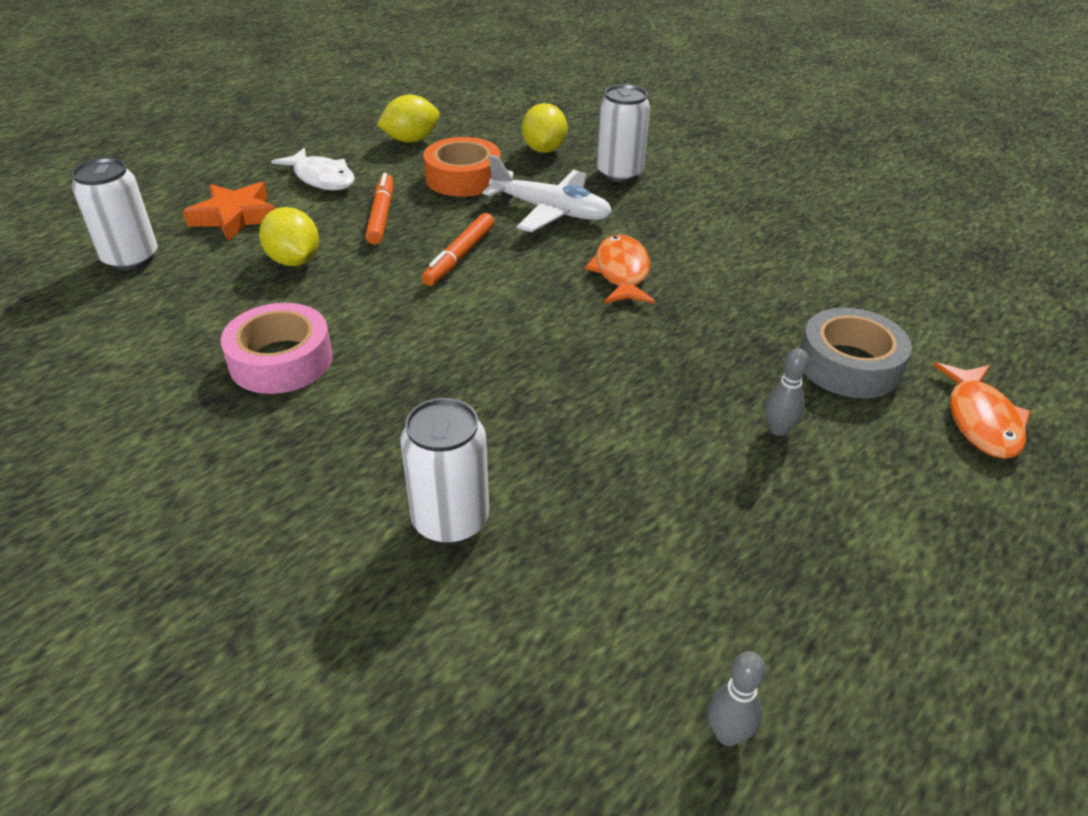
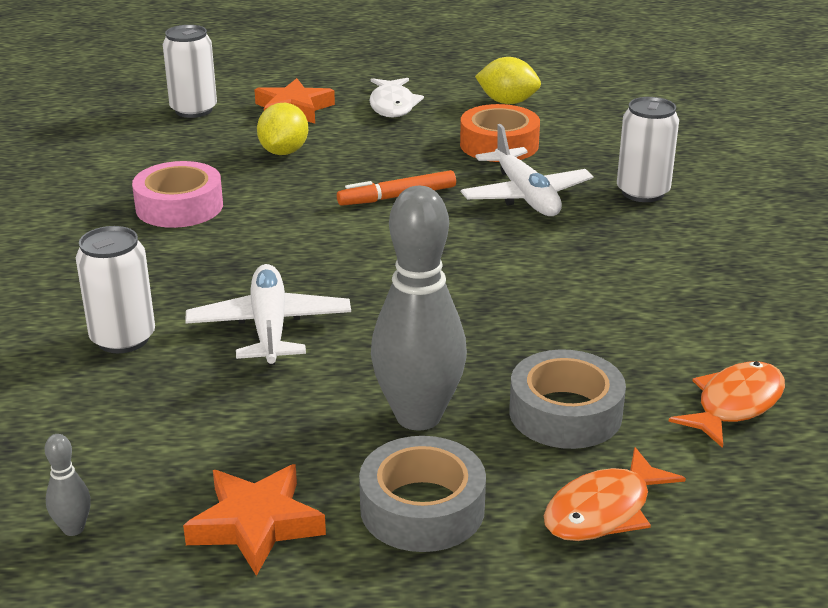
camera: 45 degrees right, 10 degrees down
(381, 215) = (390, 147): orange marker -> none
(544, 150) = (608, 149): yellow lemon -> none
(554, 426) = (269, 327): none -> white plane
(621, 272) = (500, 262): orange fish -> orange fish (735, 404)
(778, 429) = (418, 416): grey bowling pin -> grey bowling pin, size x2.44
(837, 604) = (256, 524): none -> orange star
(900, 499) = (422, 508): none -> grey tape

